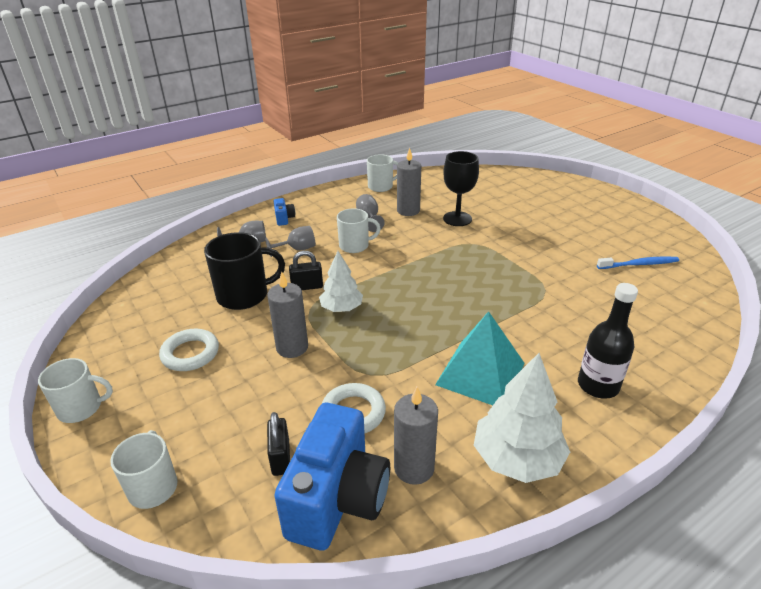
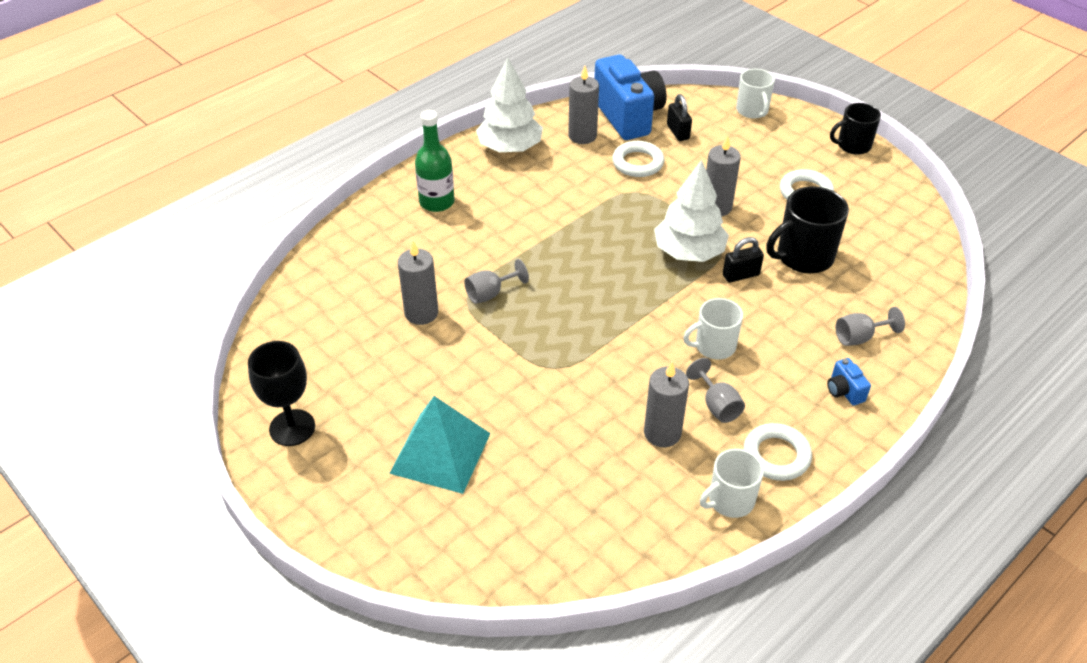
camera: 170 degrees right, 10 degrees up
(81, 408) = (853, 145): white mug -> black mug
(297, 249) = (787, 331): grey goblet -> grey goblet (490, 294)
(337, 499) = (628, 116): blue camera -> blue camera turned 150 degrees clockwise
(341, 308) = (689, 252): white tree -> white tree, size x1.55
(346, 198) = (776, 455): none -> white ring
(457, 219) = (581, 421): black goblet -> black goblet (292, 428)
(480, 374) = (538, 201): turquoise pyramid -> turquoise pyramid (440, 453)
(581, 283) = (421, 313): none -> grey candle
(598, 385) = (437, 202): black bottle -> green bottle
(639, 264) = (339, 352): blue toothbrush -> none

